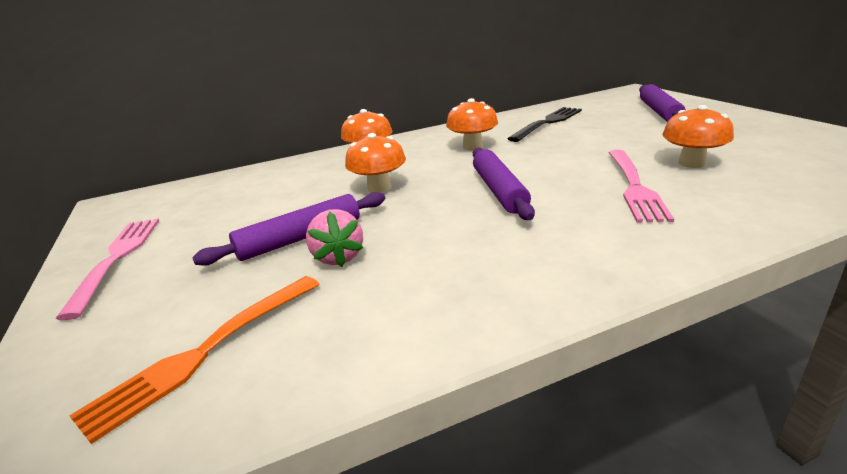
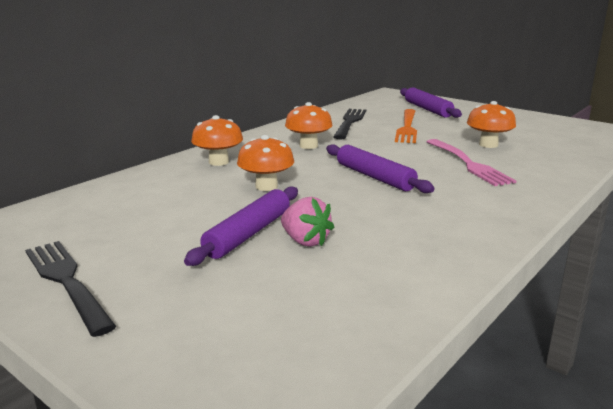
camera: 30 degrees left, 5 degrees down
(117, 259) = (67, 282): pink fork -> black fork
(205, 352) = (287, 322): orange fork -> orange fork (407, 127)

